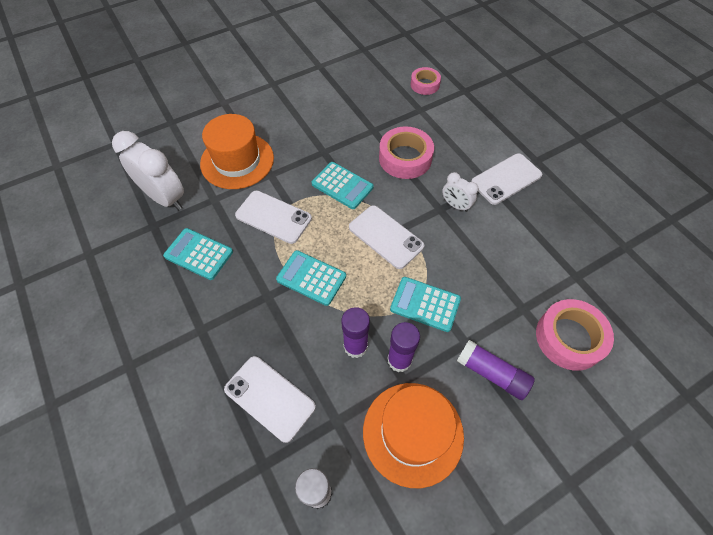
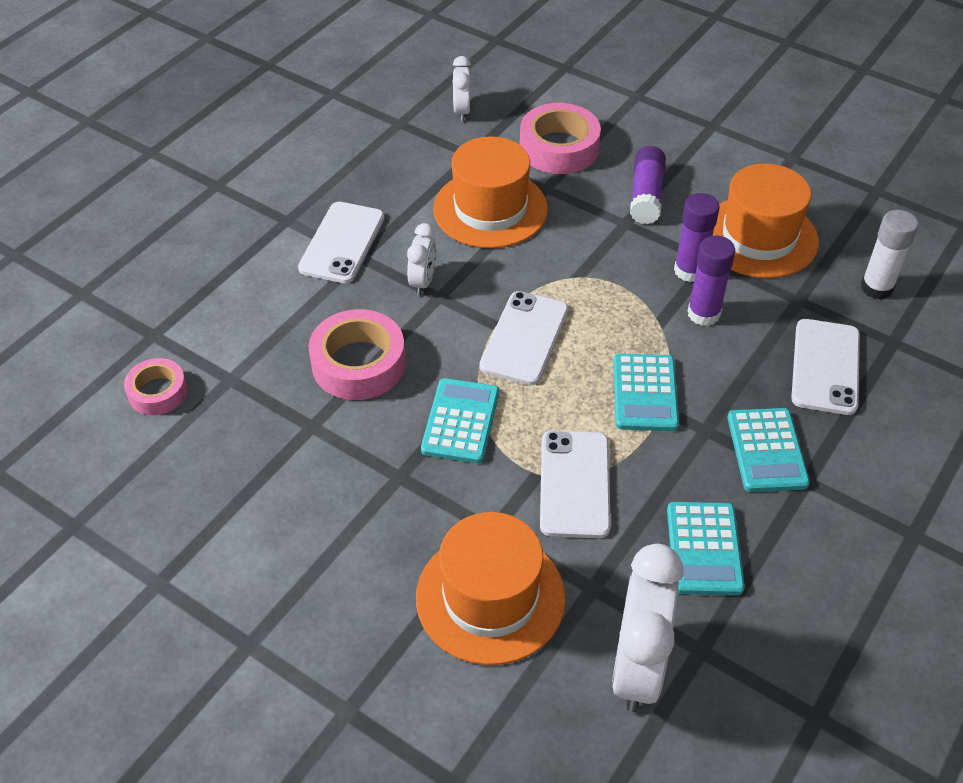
camera: 115 degrees left, 10 degrees down
(425, 304) = (601, 269): turquoise calculator -> turquoise calculator (767, 450)
(506, 179) = (342, 243): white phone -> white phone turned 75 degrees clockwise
(511, 265) = (490, 209): none -> orange hat
(633, 290) = (462, 111): none -> white clock

